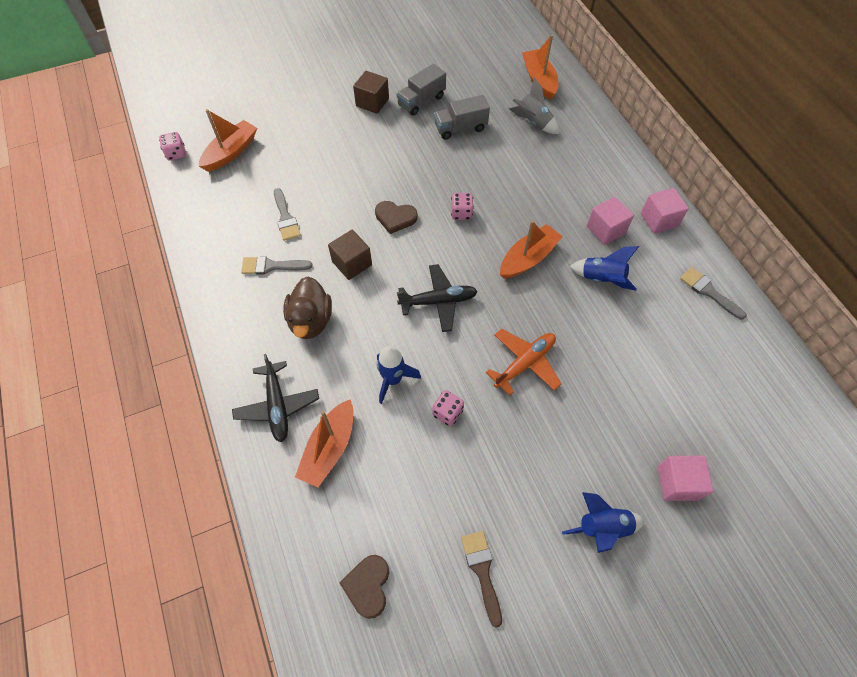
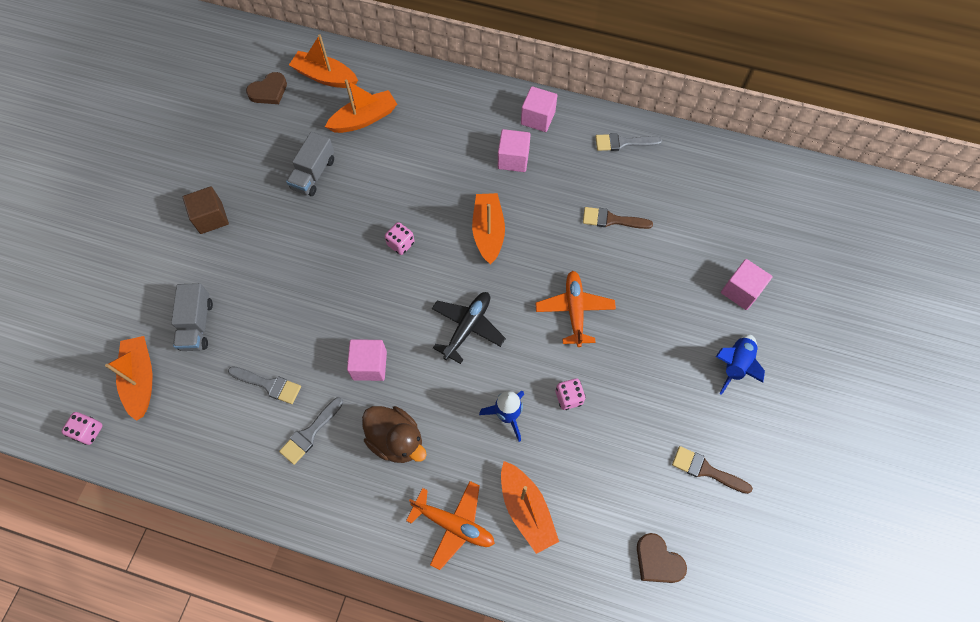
camera: 50 degrees left, 5 degrees up
(277, 406) = (454, 525): black plane -> orange plane
(352, 263) = (369, 365): brown cube -> pink cube
(395, 218) = (356, 296): brown heart -> brown heart (269, 91)
(421, 101) = (252, 179): grey truck -> grey truck (197, 325)
(533, 123) = (364, 119): grey rocket -> orange boat
(602, 279) = (552, 199): blue rocket -> none
(631, 333) = (612, 220): none -> brown brush

